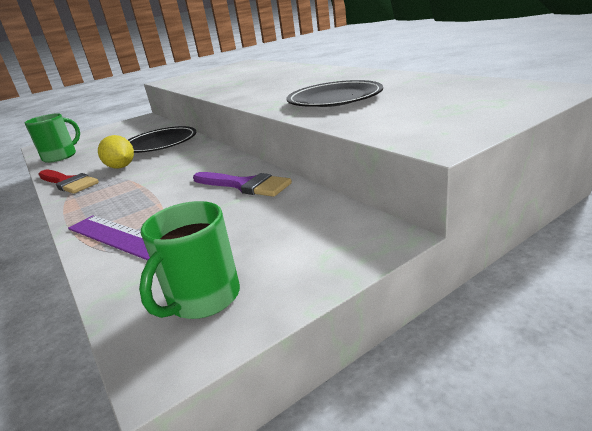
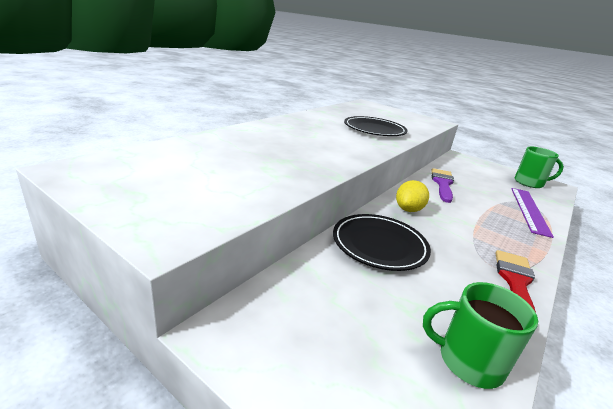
camera: 115 degrees left, 0 degrees up
(121, 167) = (455, 253): yellow lemon -> yellow lemon (408, 209)

